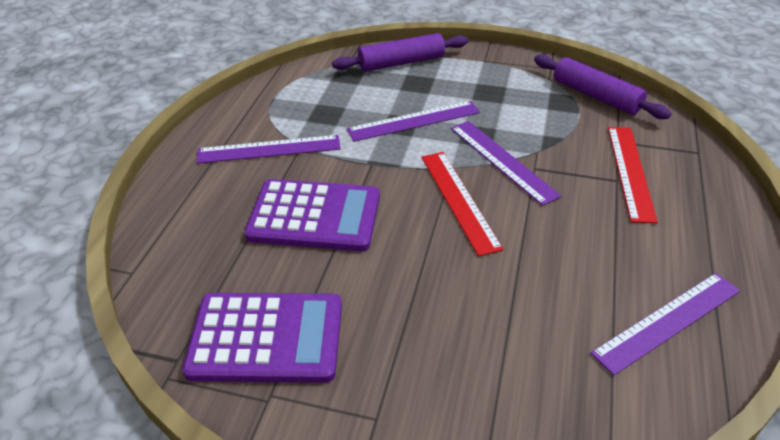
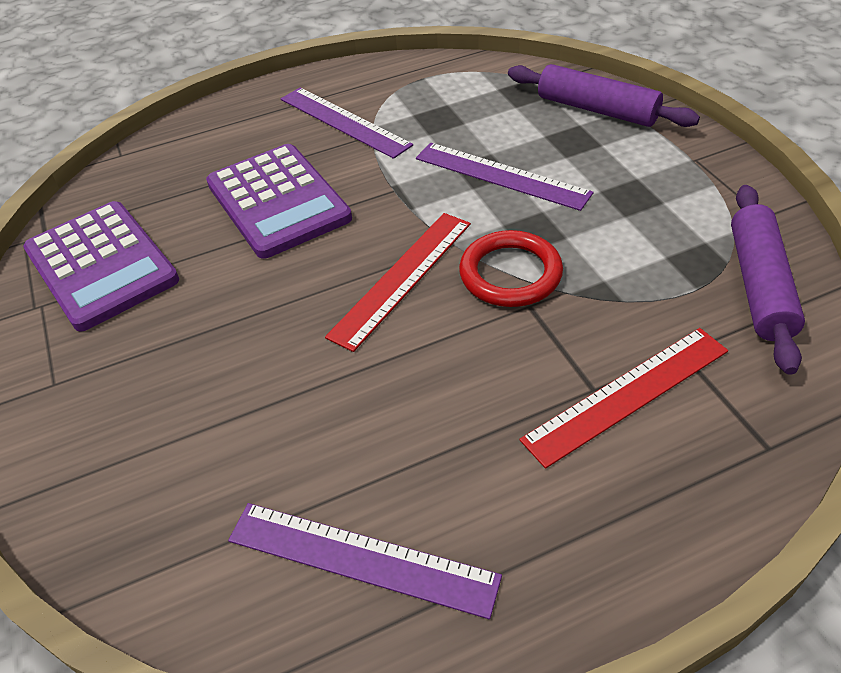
camera: 55 degrees right, 5 degrees up
(502, 161) = (510, 273): purple ruler -> red ring

